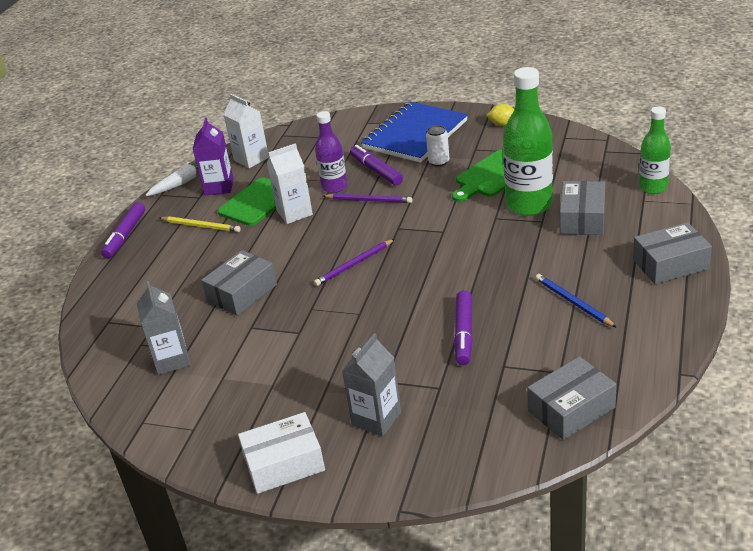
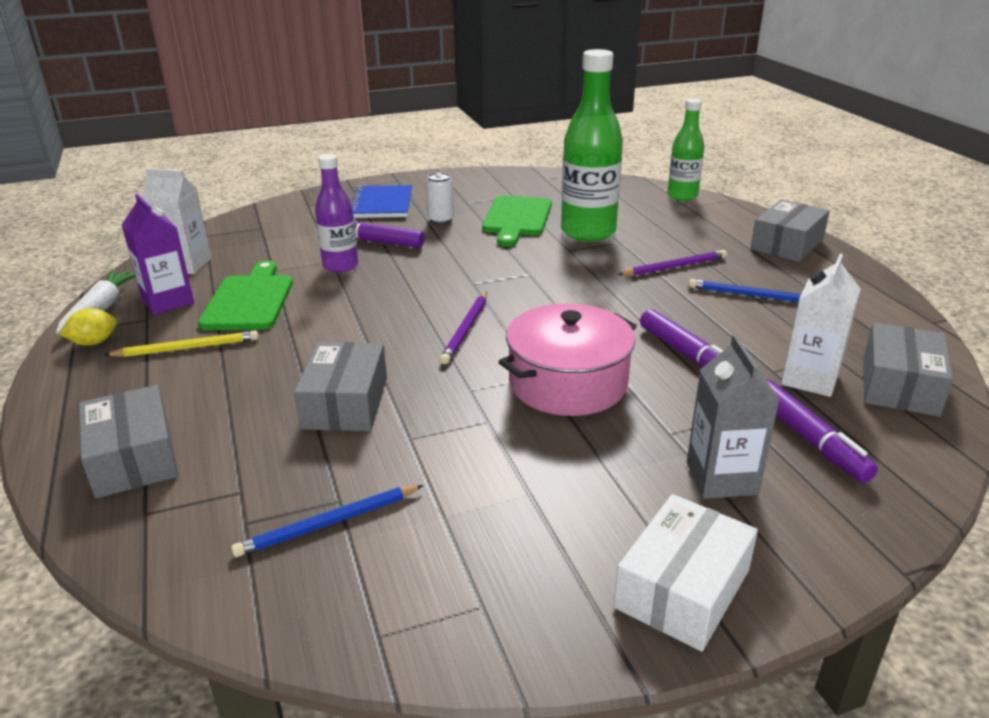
camera: 40 degrees left, 5 degrees down
(125, 235) = (60, 392): purple marker -> purple marker (808, 438)
(172, 360) = (328, 523): grey carton -> blue pencil
(294, 213) = (317, 301): white carton -> white carton (810, 379)
(368, 325) = (567, 383): none -> pink pot
(369, 200) = (402, 268): purple pencil -> purple pencil (674, 267)
(415, 134) = (382, 204): blue notebook -> blue notebook, size x0.65
(502, 124) = (469, 180): yellow lemon -> yellow lemon (94, 342)
(582, 218) = (656, 230): grey box -> grey box (134, 458)

